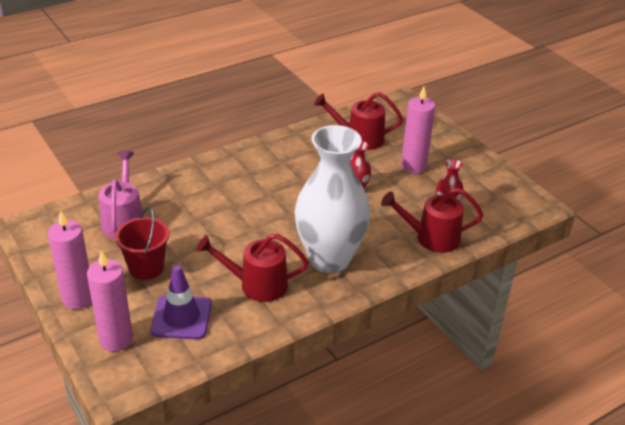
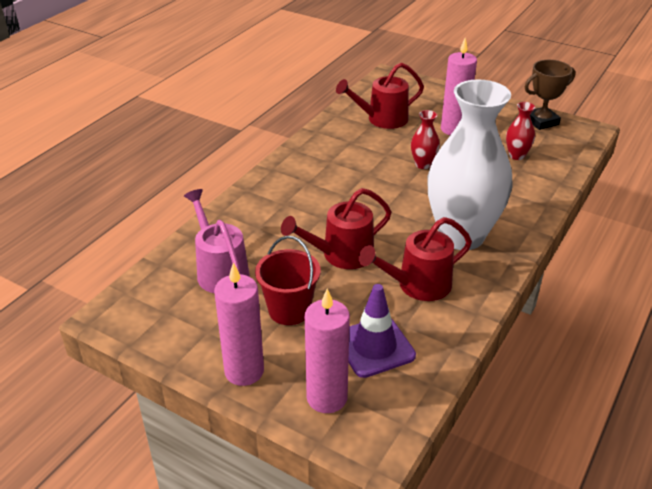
camera: 25 degrees left, 0 degrees up
(431, 238) = (530, 186): red watering can -> red watering can (341, 255)
(502, 184) = (541, 121): none -> brown trophy

